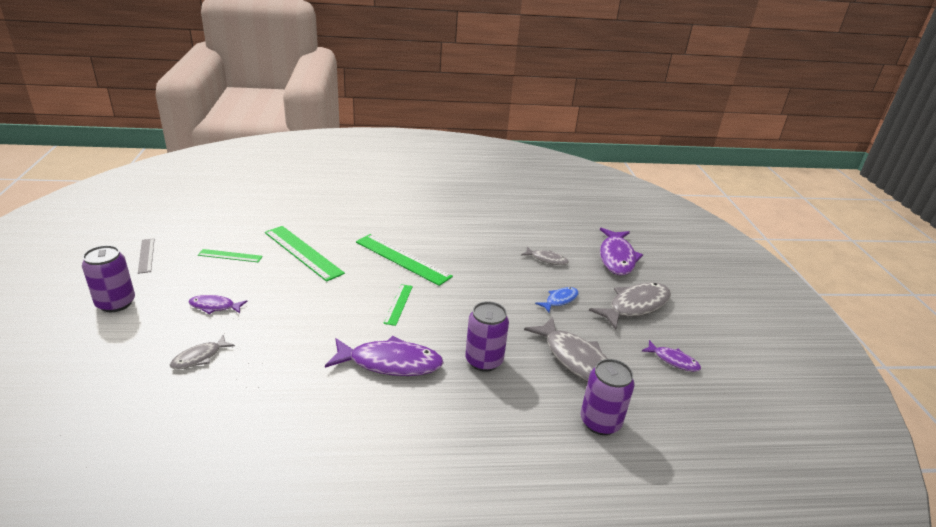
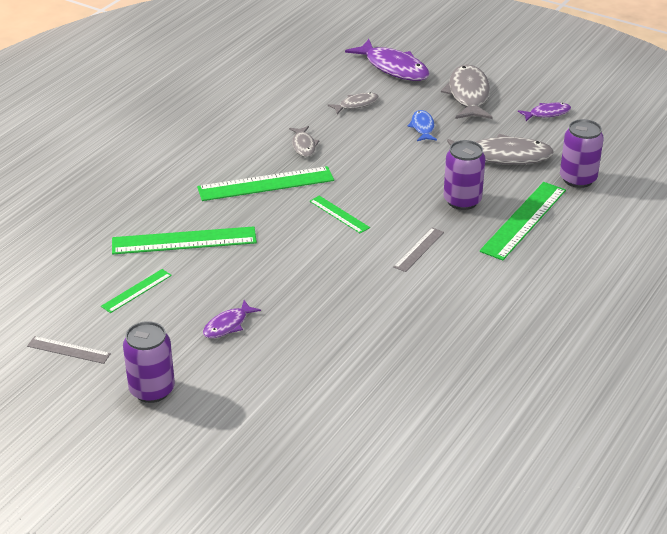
camera: 50 degrees left, 5 degrees up
(199, 357) = (306, 354): grey fish -> grey fish (303, 146)
(390, 363) = (419, 249): purple fish -> grey ruler
(495, 411) = (524, 220): none -> green ruler

